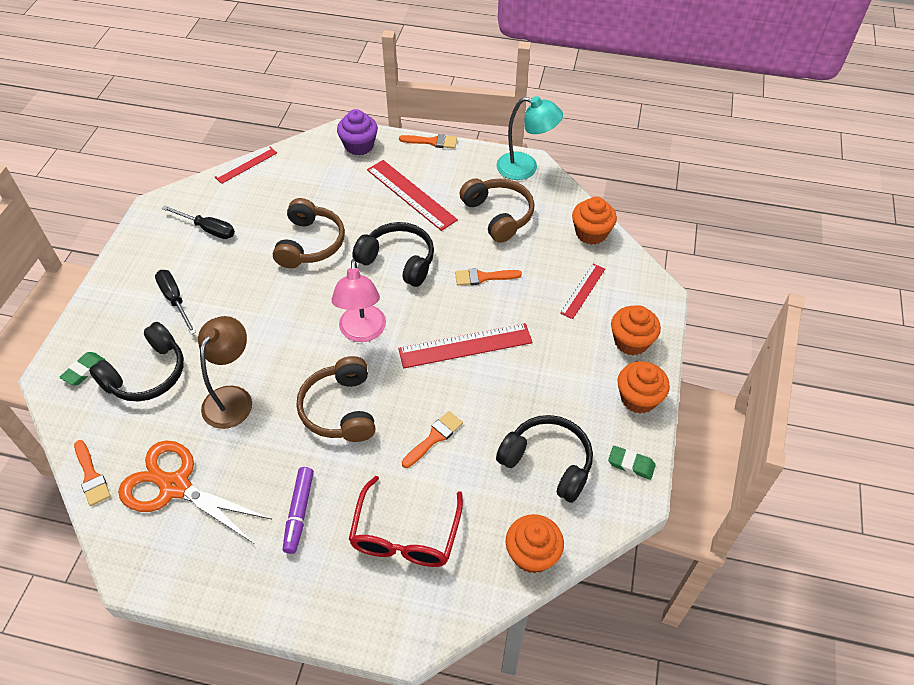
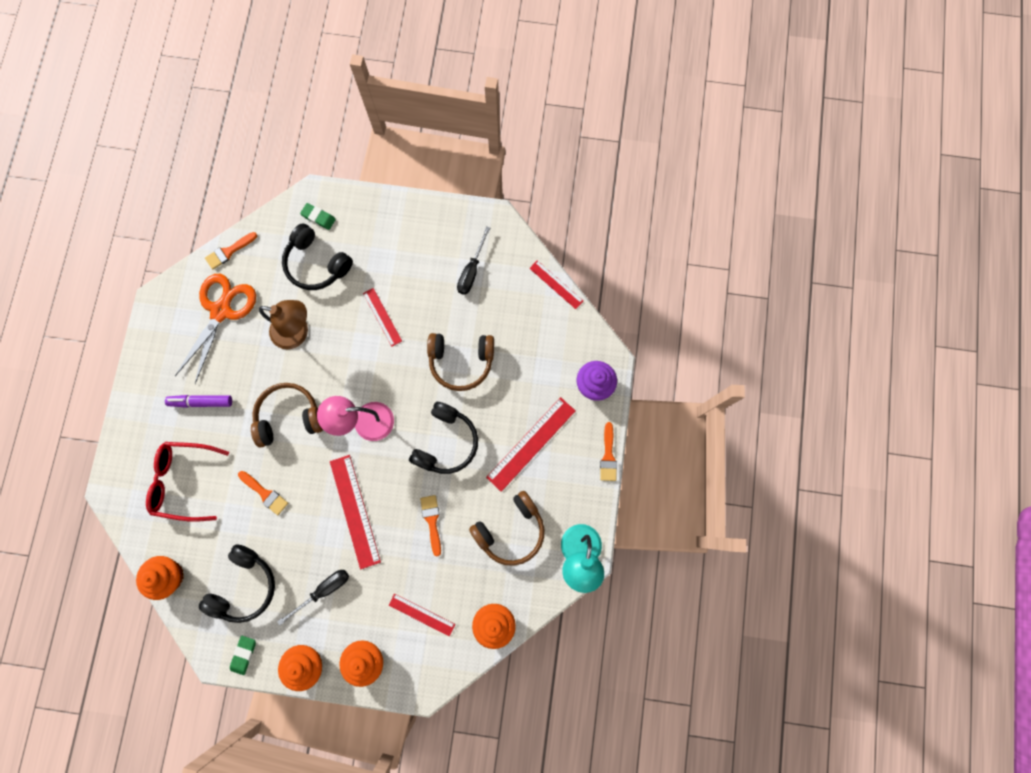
camera: 85 degrees right, 25 degrees up
(175, 300) = (391, 265): black screwdriver -> black screwdriver (323, 591)
(237, 311) = (382, 317): none -> red ruler

